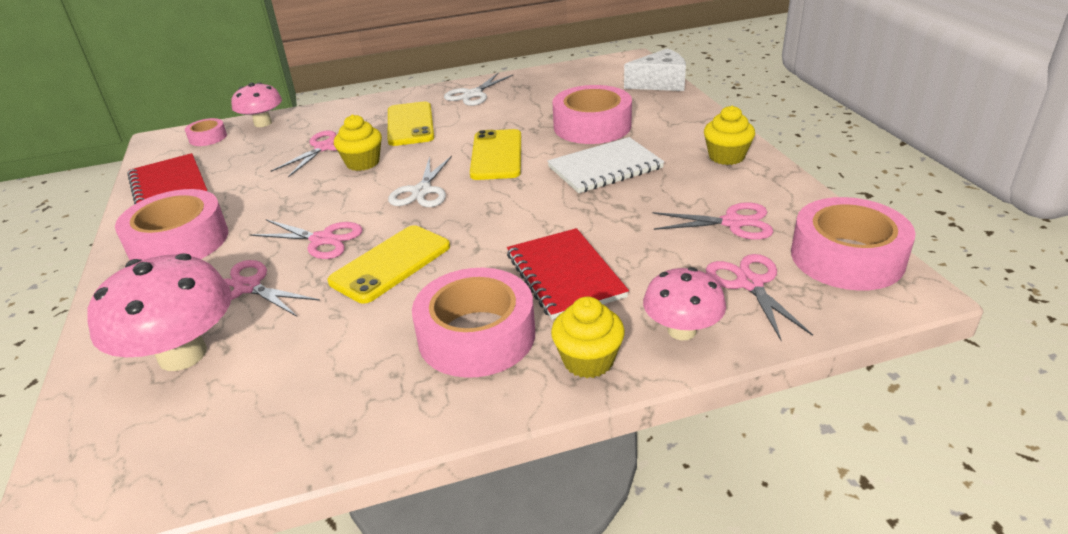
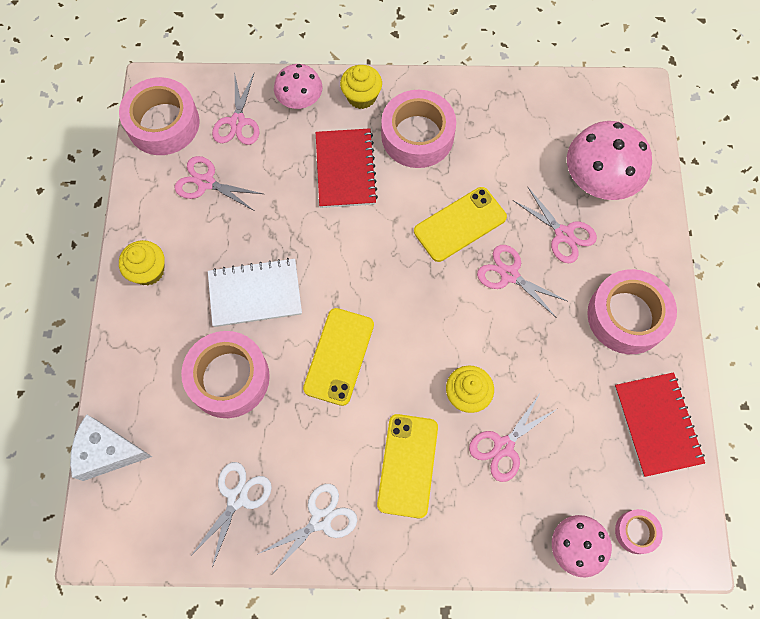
camera: 165 degrees left, 35 degrees up
(422, 191) = (420, 318): white scissors -> white scissors (237, 498)

